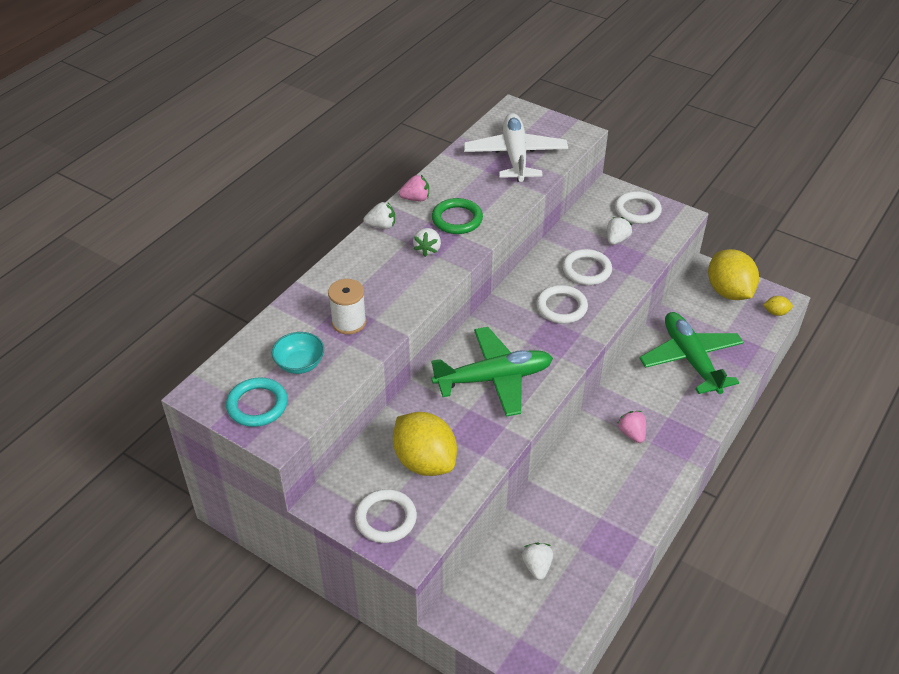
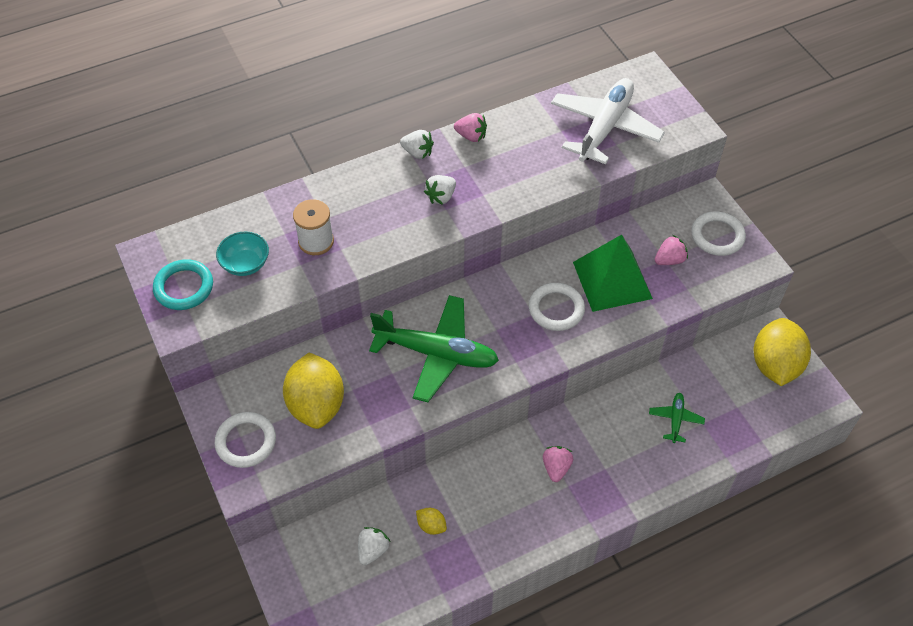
camera: 30 degrees right, 10 degrees up
(457, 219) = (493, 176): green ring -> none
(586, 270) = (612, 280): white ring -> green pyramid
(616, 240) = (669, 260): white strawberry -> pink strawberry
(690, 359) = (675, 419): green plane -> green plane, size x0.45
(775, 312) = (808, 412): yellow lemon -> yellow lemon (431, 526)

